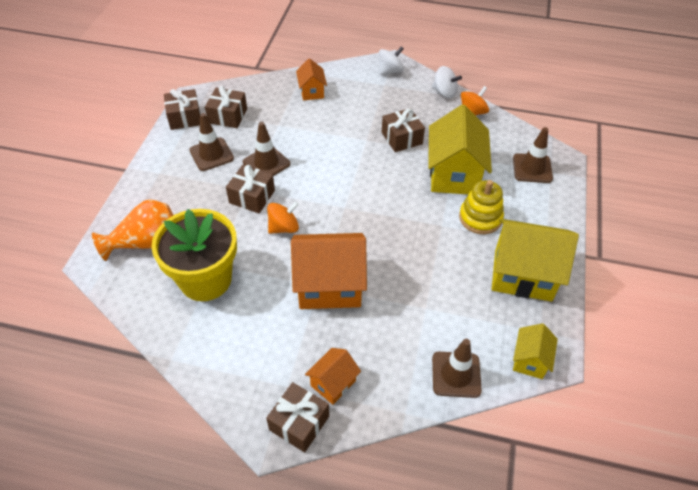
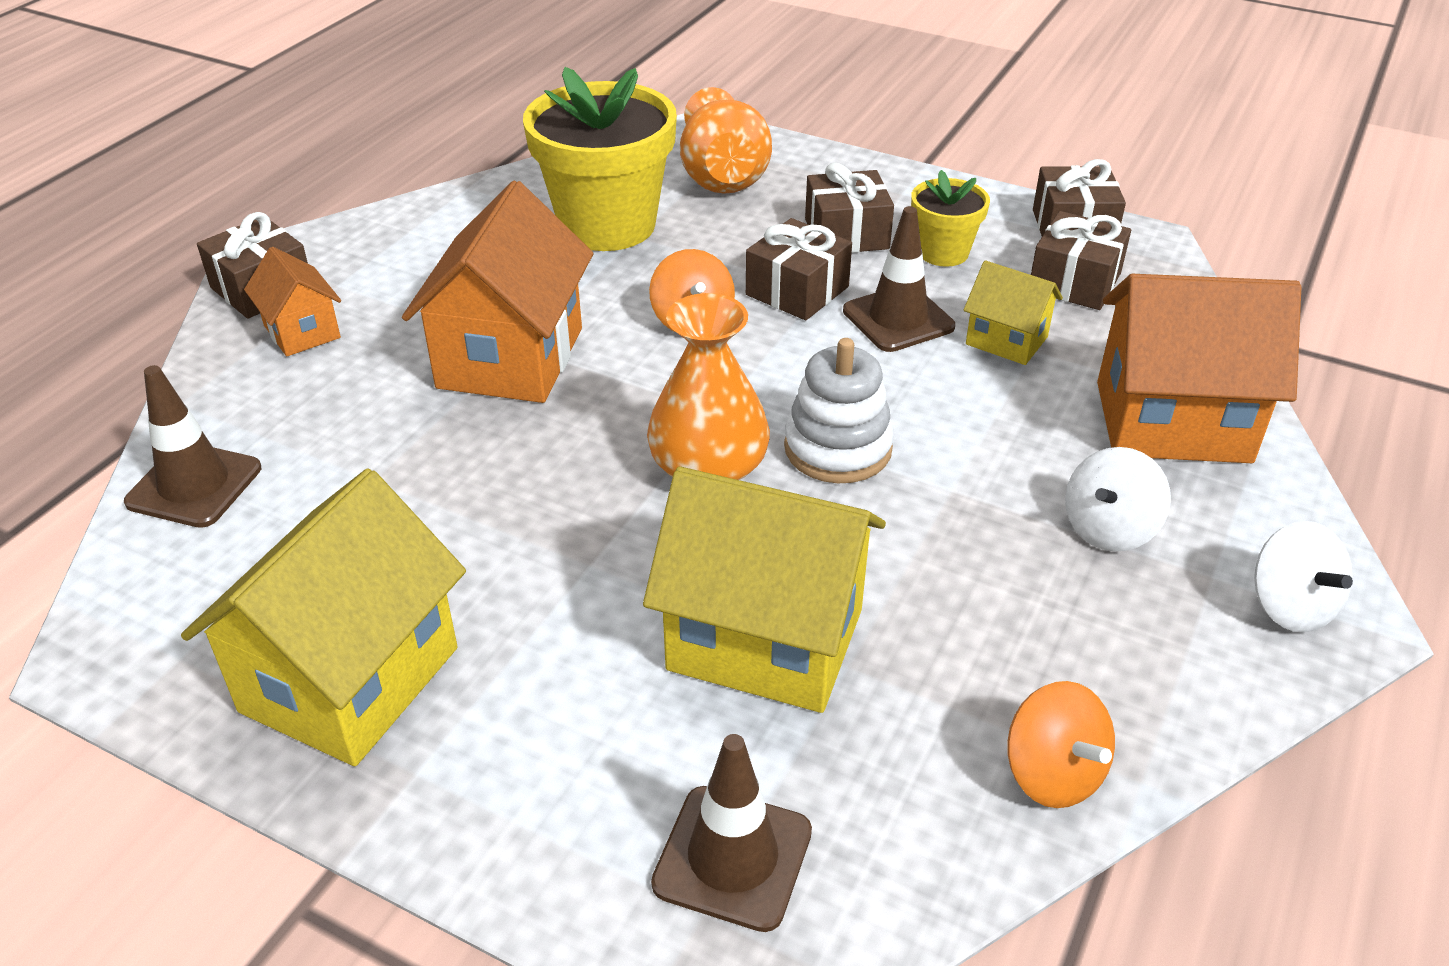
camera: 105 degrees right, 10 degrees down
(211, 154) = (943, 252): brown traffic cone -> yellow flower pot
(312, 91) = (1172, 422): orange house -> orange house, size x1.94
(355, 170) = (838, 448): none -> white stacking toy
(378, 203) = (708, 467): none -> orange vase
(401, 138) = (947, 562): brown gift -> brown gift (846, 234)
(444, 92) = (1172, 724): white spinning top -> white spinning top (1109, 528)
(480, 218) = (579, 650): yellow stacking toy -> none
(530, 360) = (130, 611): yellow house -> yellow house (1006, 340)

